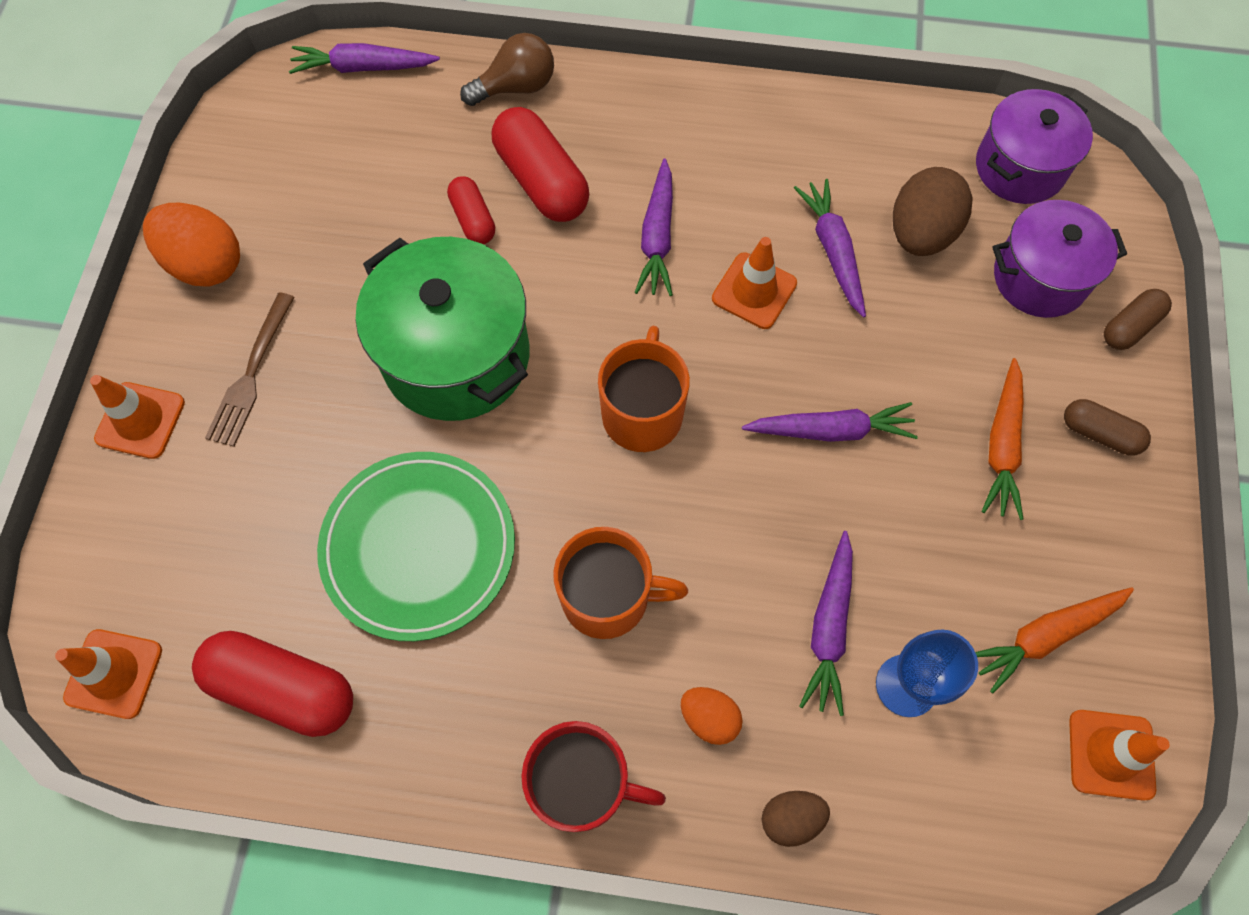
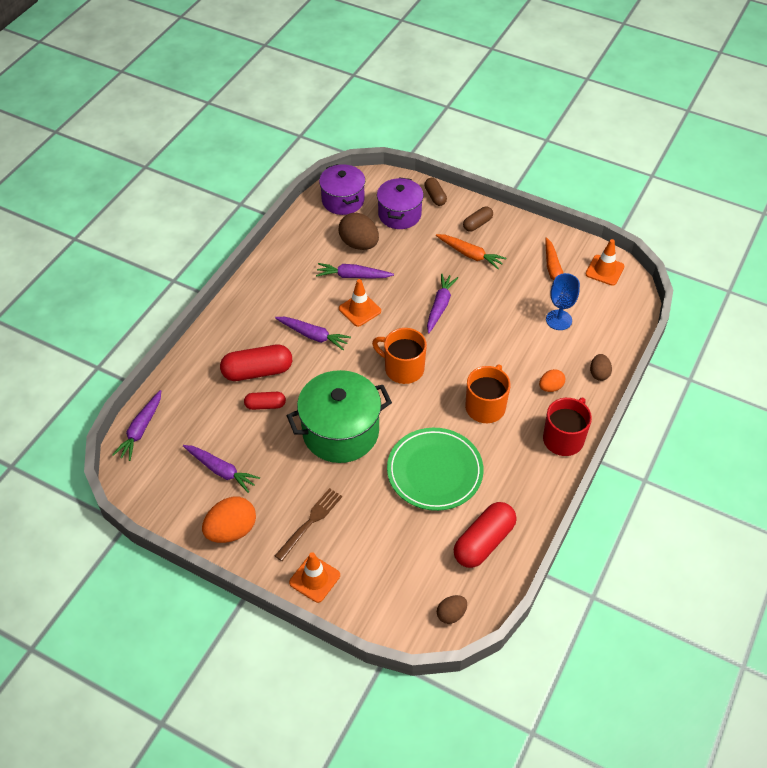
camera: 70 degrees left, 15 degrees down
(114, 673) = (451, 614): orange traffic cone -> brown egg
(251, 374) = (310, 522): brown fork -> brown fork turned 90 degrees counterclockwise
(516, 87) = (193, 366): brown light bulb -> none
(829, 627) = (526, 336): purple carrot -> purple carrot (221, 470)

